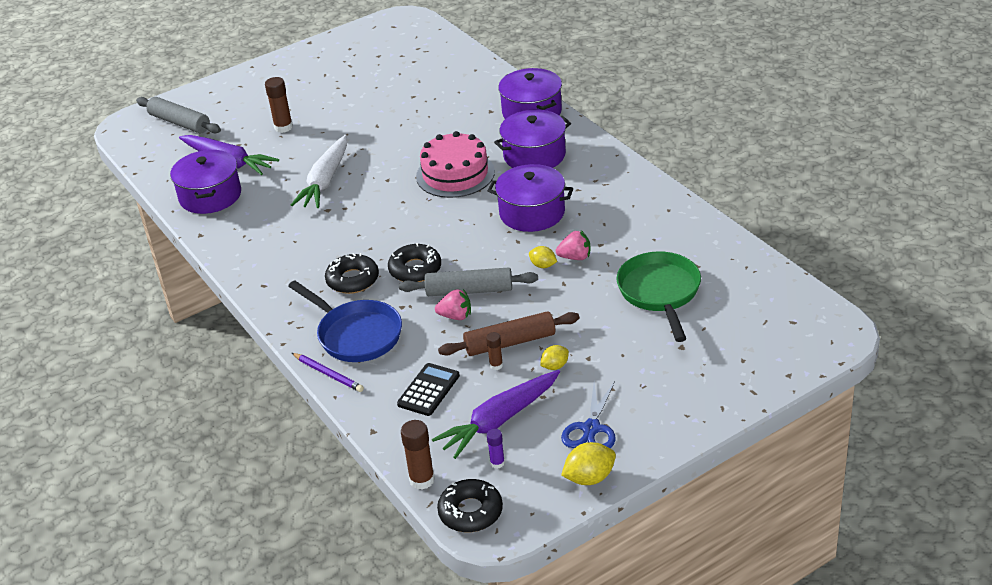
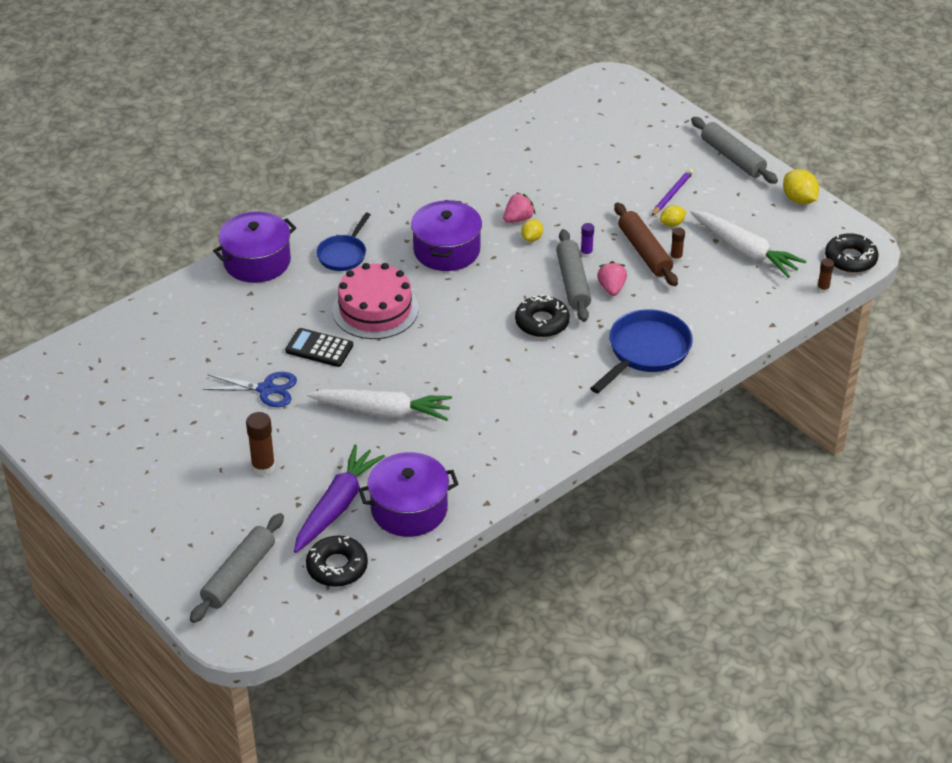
camera: 100 degrees left, 5 degrees up
(328, 374) = (704, 363): purple pencil -> purple pencil (672, 194)
(352, 280) = (561, 365): black donut -> black donut (337, 567)
(422, 480) = (823, 289): brown glue stick -> brown glue stick, size x0.58
(428, 390) = (714, 296): black calculator -> black calculator (319, 348)
(497, 463) = (794, 248): purple glue stick -> purple glue stick (586, 253)
(499, 421) = (745, 251): purple carrot -> white carrot
(534, 155) = (343, 254): purple pot -> blue pan
(555, 366) = (672, 224): yellow lemon -> yellow lemon turned 75 degrees counterclockwise
(575, 257) = (518, 219): pink strawberry -> pink strawberry turned 60 degrees clockwise
(591, 428) = (744, 200): blue scissors -> blue scissors (266, 389)
(660, 293) = (567, 168): green pan -> none
(676, 426) = (732, 158): none -> grey rolling pin

